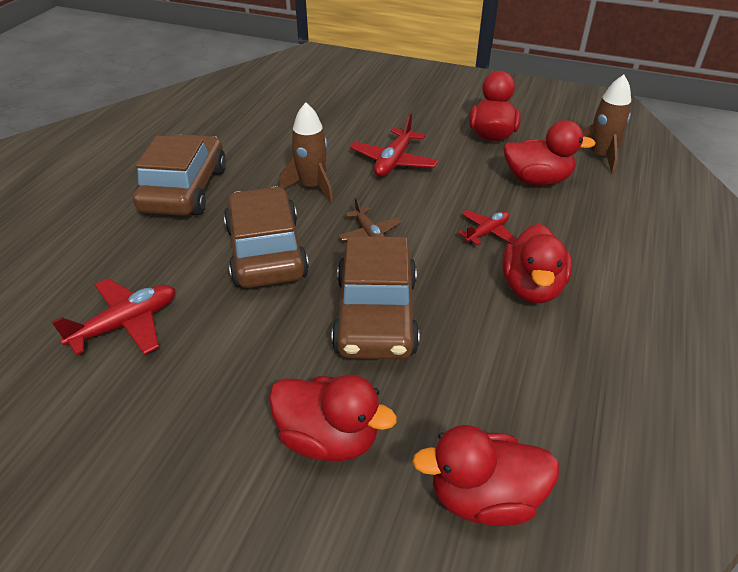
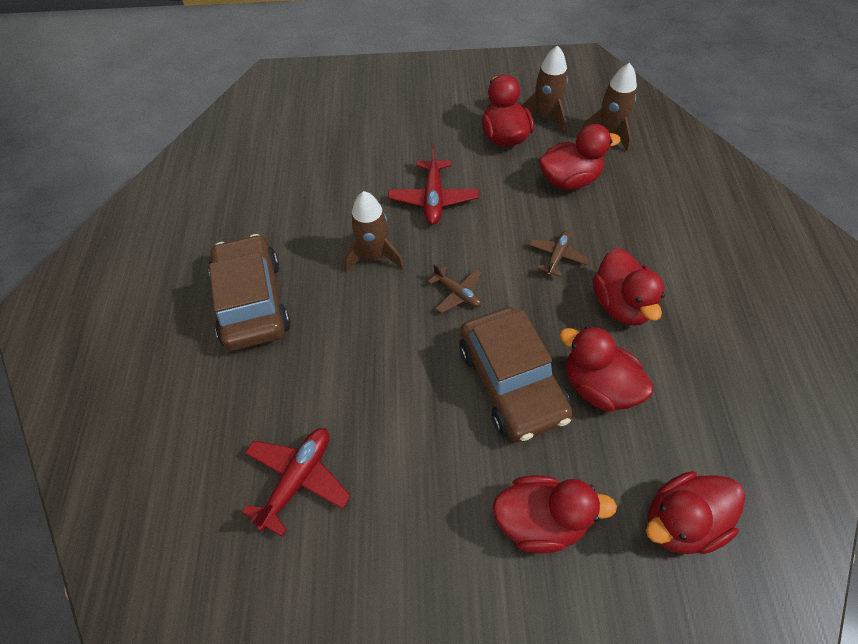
camera: 20 degrees left, 15 degrees up
(266, 251) = (377, 348): brown car -> none
(464, 346) = (598, 386): none -> red duck
(487, 232) = (557, 256): red plane -> brown plane
(541, 130) = (545, 117): none -> brown rocket

